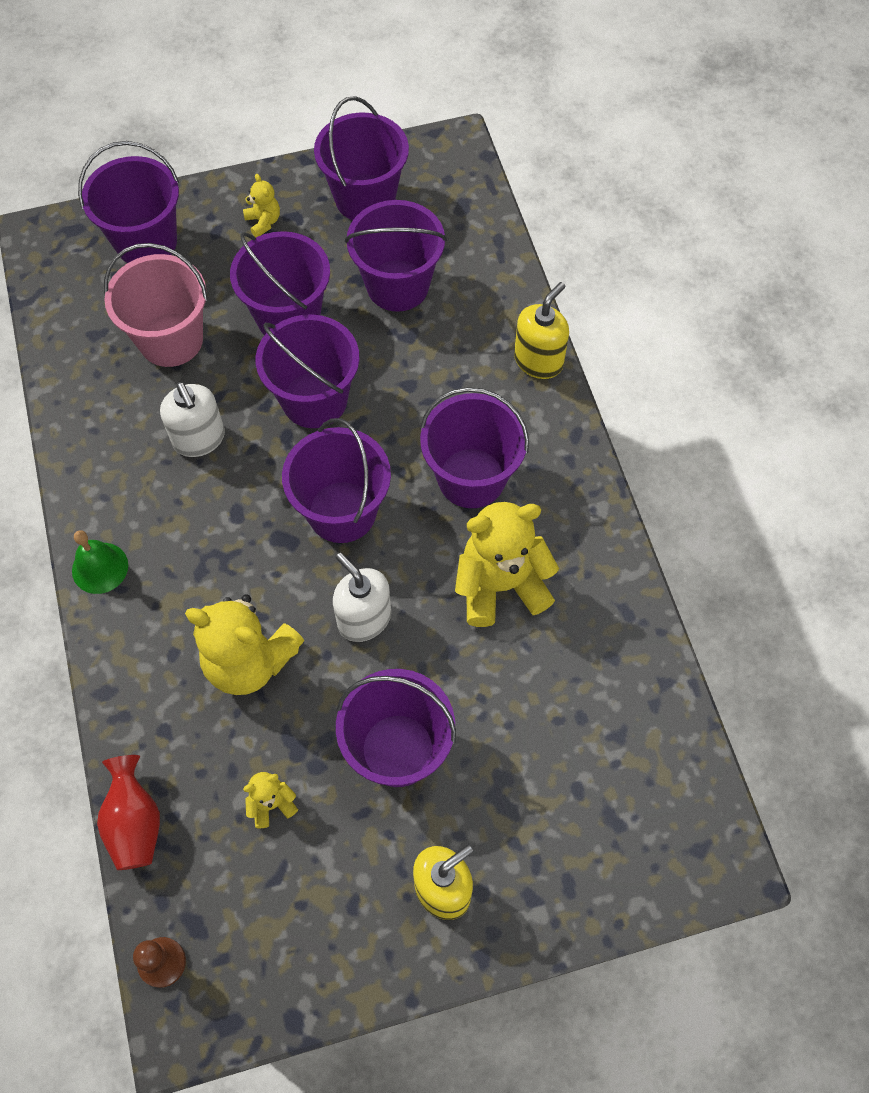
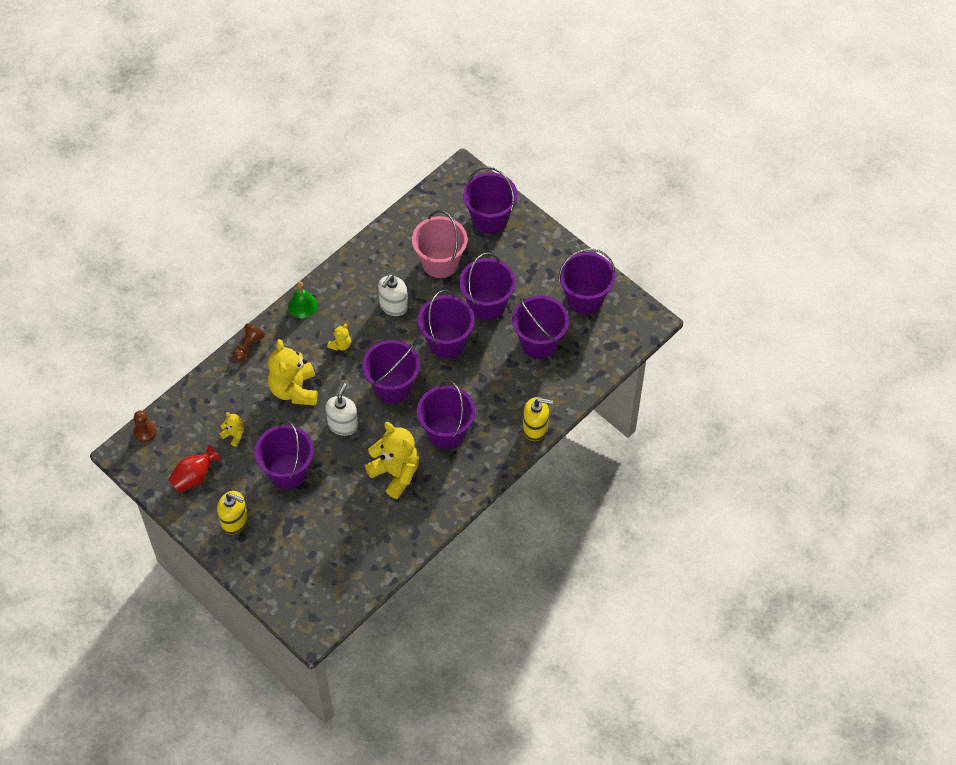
camera: 60 degrees right, 5 degrees down
(115, 692) = (248, 346): none -> brown pawn
(135, 822) = (196, 388): red vase -> red vase (194, 477)
(263, 222) = (537, 262): yellow teddy bear -> yellow teddy bear (340, 345)

